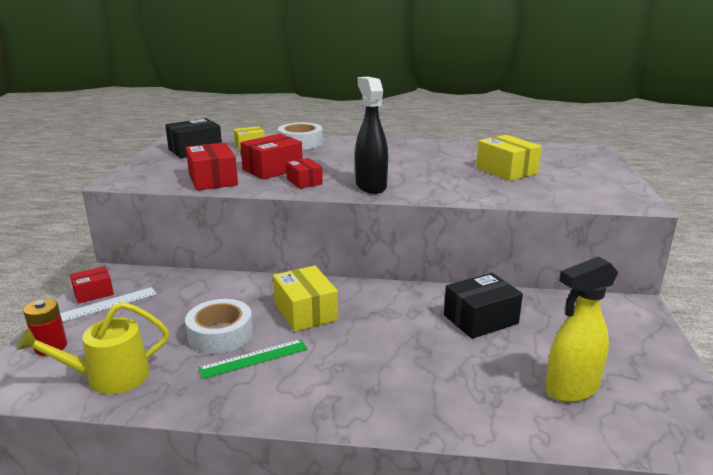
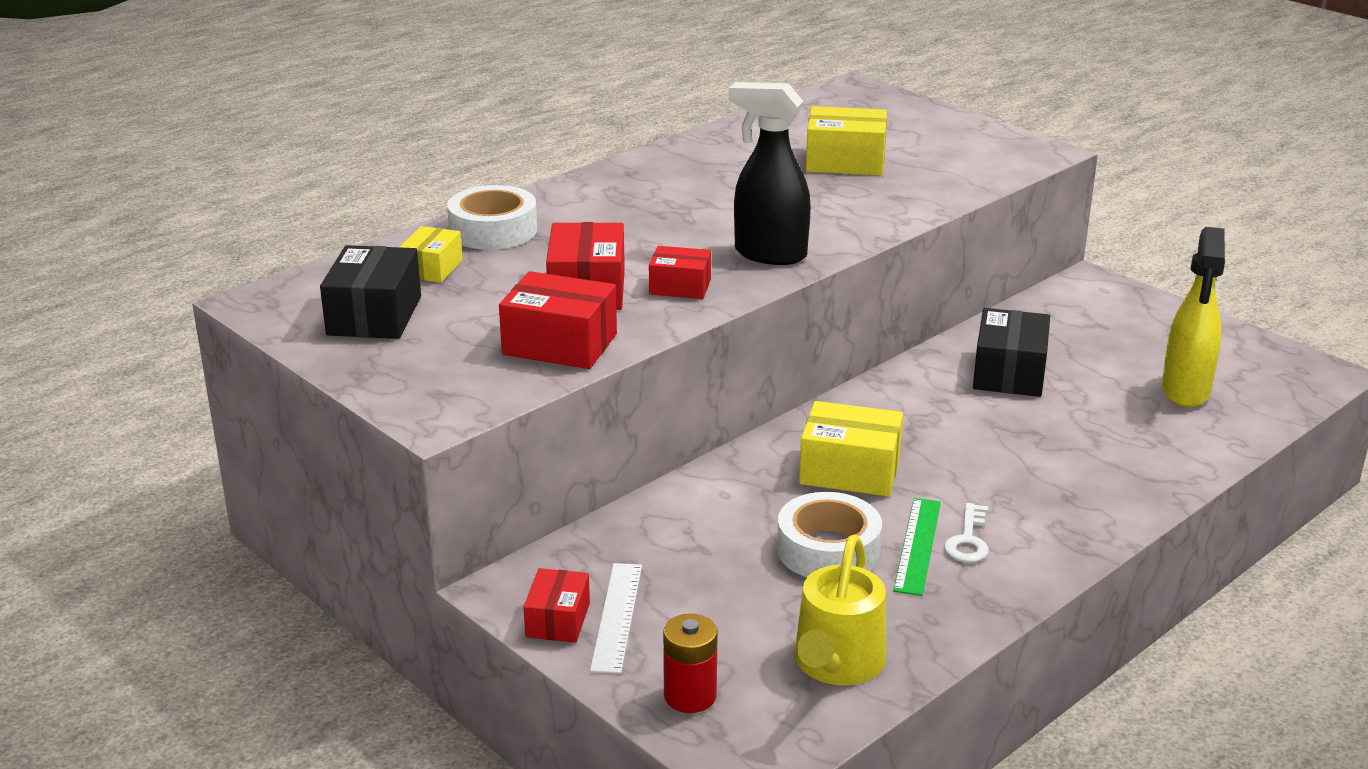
camera: 50 degrees left, 5 degrees up
(278, 373) = (968, 540): none -> white key

